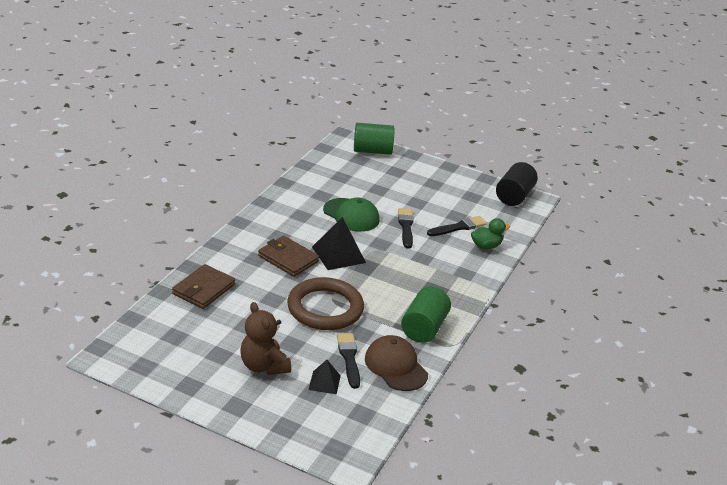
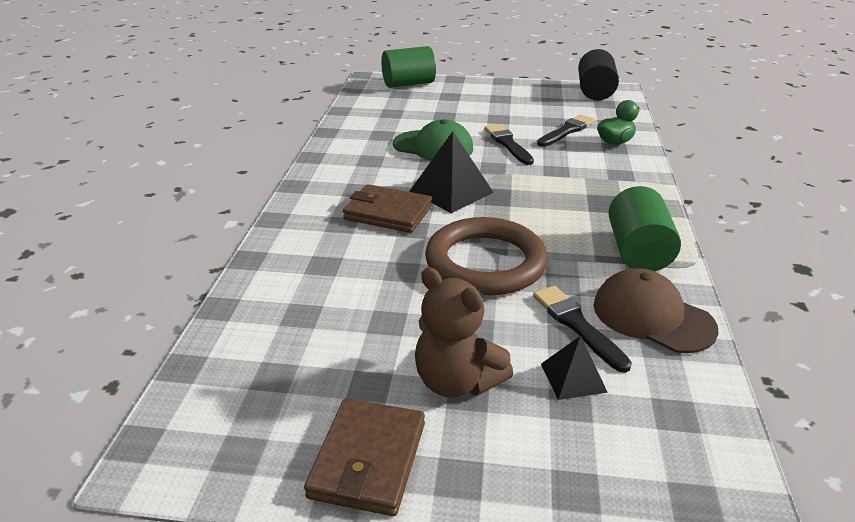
camera: 15 degrees left, 0 degrees up
(203, 289) = (287, 285): brown wallet -> brown wallet (368, 460)

